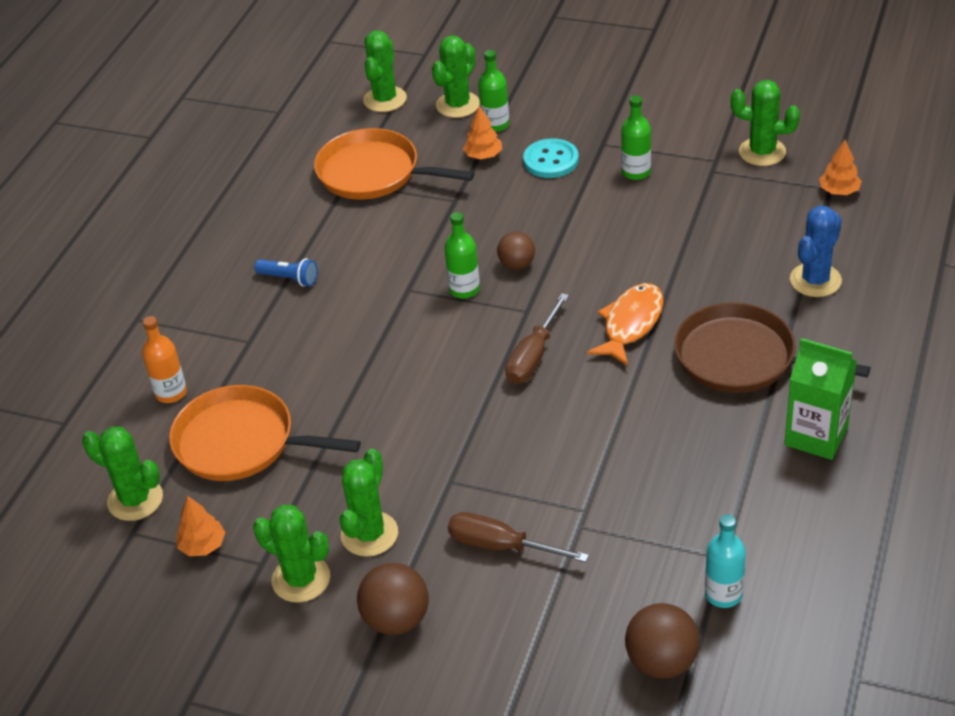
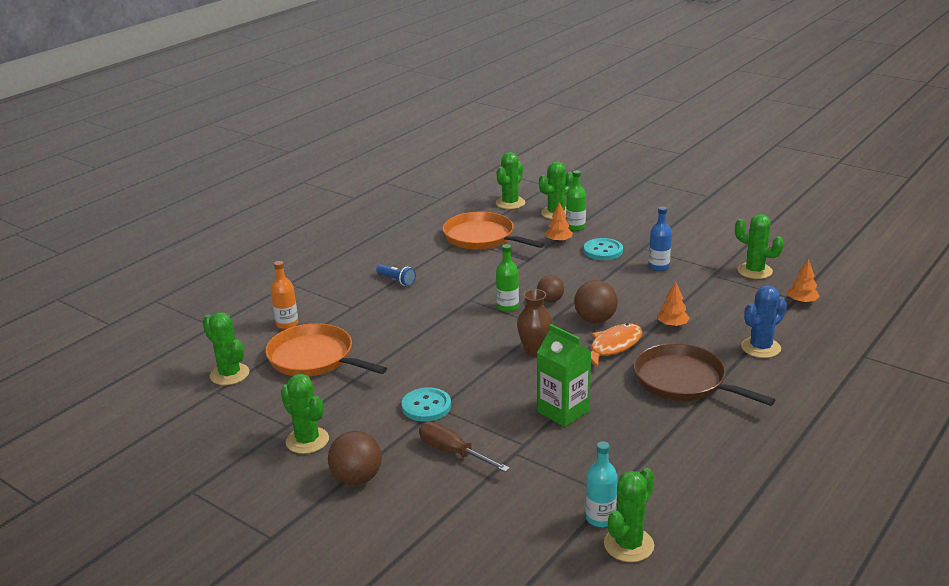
camera: 15 degrees right, 15 degrees down
(203, 545) = (256, 408): orange tree -> orange tree (672, 325)
(369, 534) = (367, 426): green cactus -> green cactus (628, 545)
(432, 483) = (426, 406): none -> turquoise button
(533, 356) = (535, 351): brown screwdriver -> brown vase
(636, 172) = (659, 266): green bottle -> blue bottle
(662, 662) = (532, 549): brown ball -> brown ball (595, 320)
(816, 436) = (718, 438): green carton -> green carton (563, 411)

